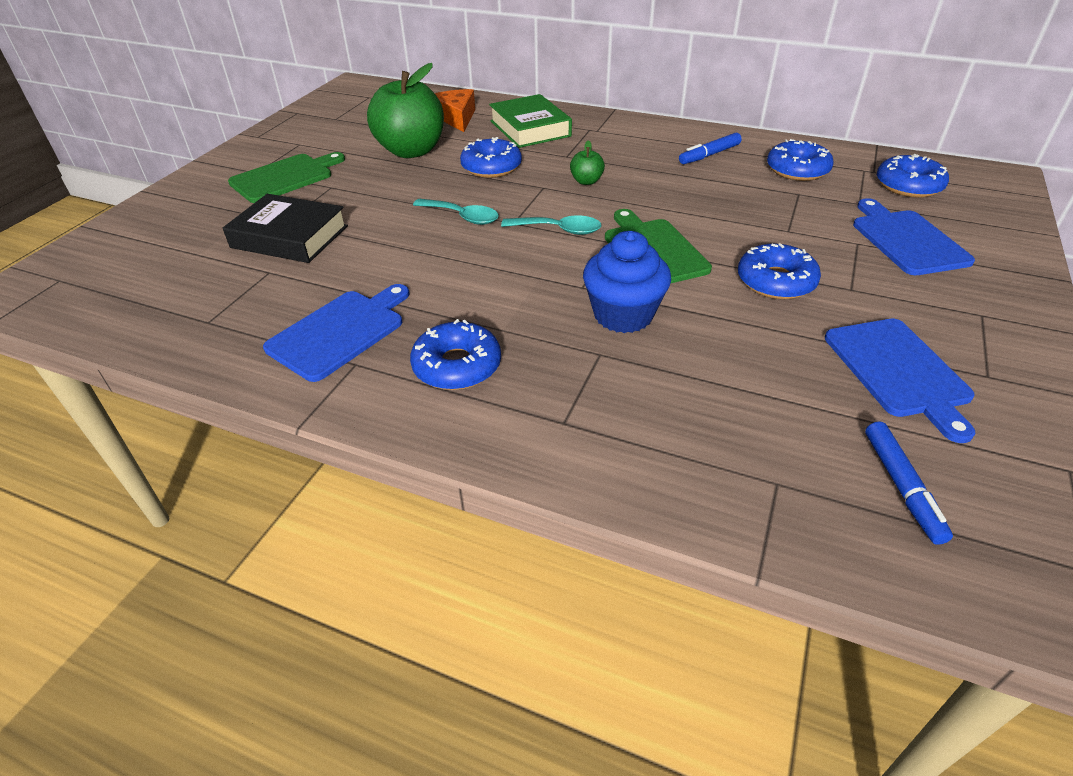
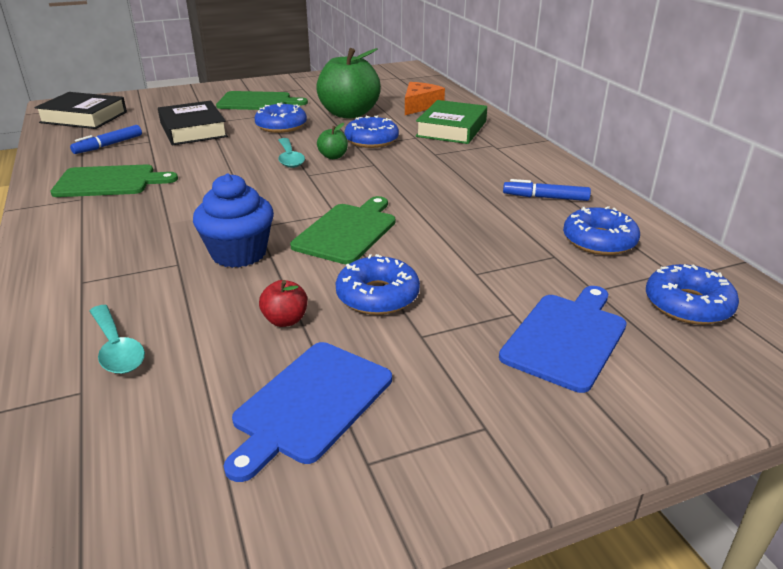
camera: 45 degrees right, 10 degrees down
(99, 289) = (84, 117): none -> black book
(340, 332) = (109, 182): blue cutting board -> green cutting board
(457, 366) = (110, 225): blue donut -> blue donut (281, 126)
(559, 230) = (322, 191): turquoise spoon -> turquoise spoon (117, 349)
(586, 181) = (409, 173): green apple -> green apple (333, 156)
(767, 336) = (285, 320): none -> red apple
(901, 487) = (125, 458): blue marker -> blue marker (108, 145)

